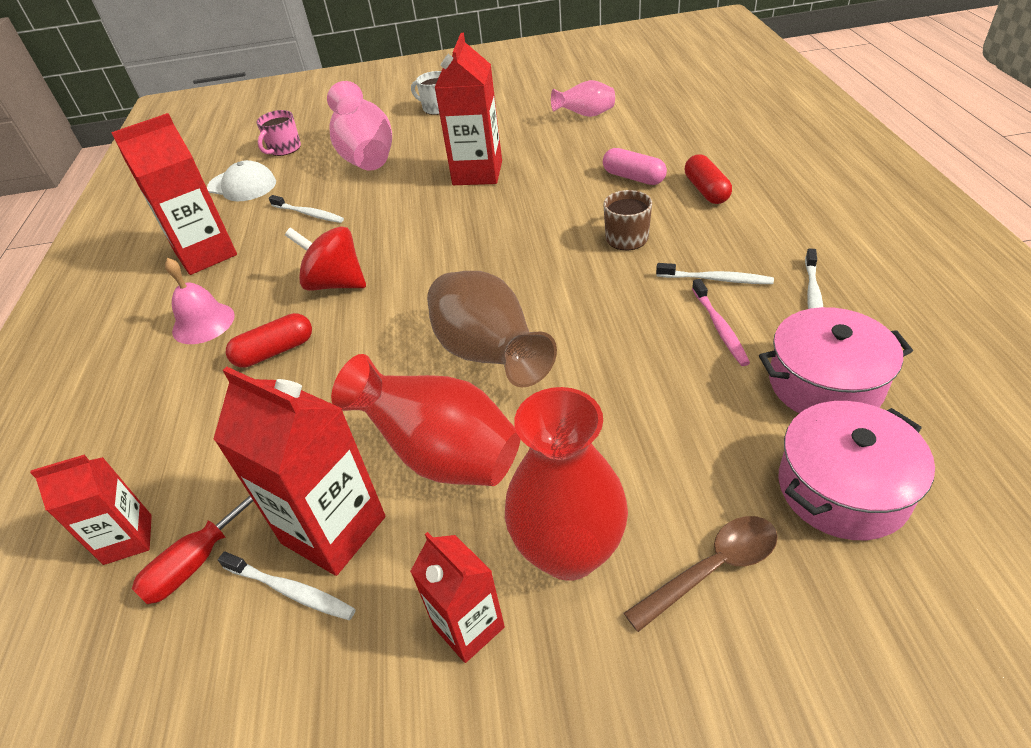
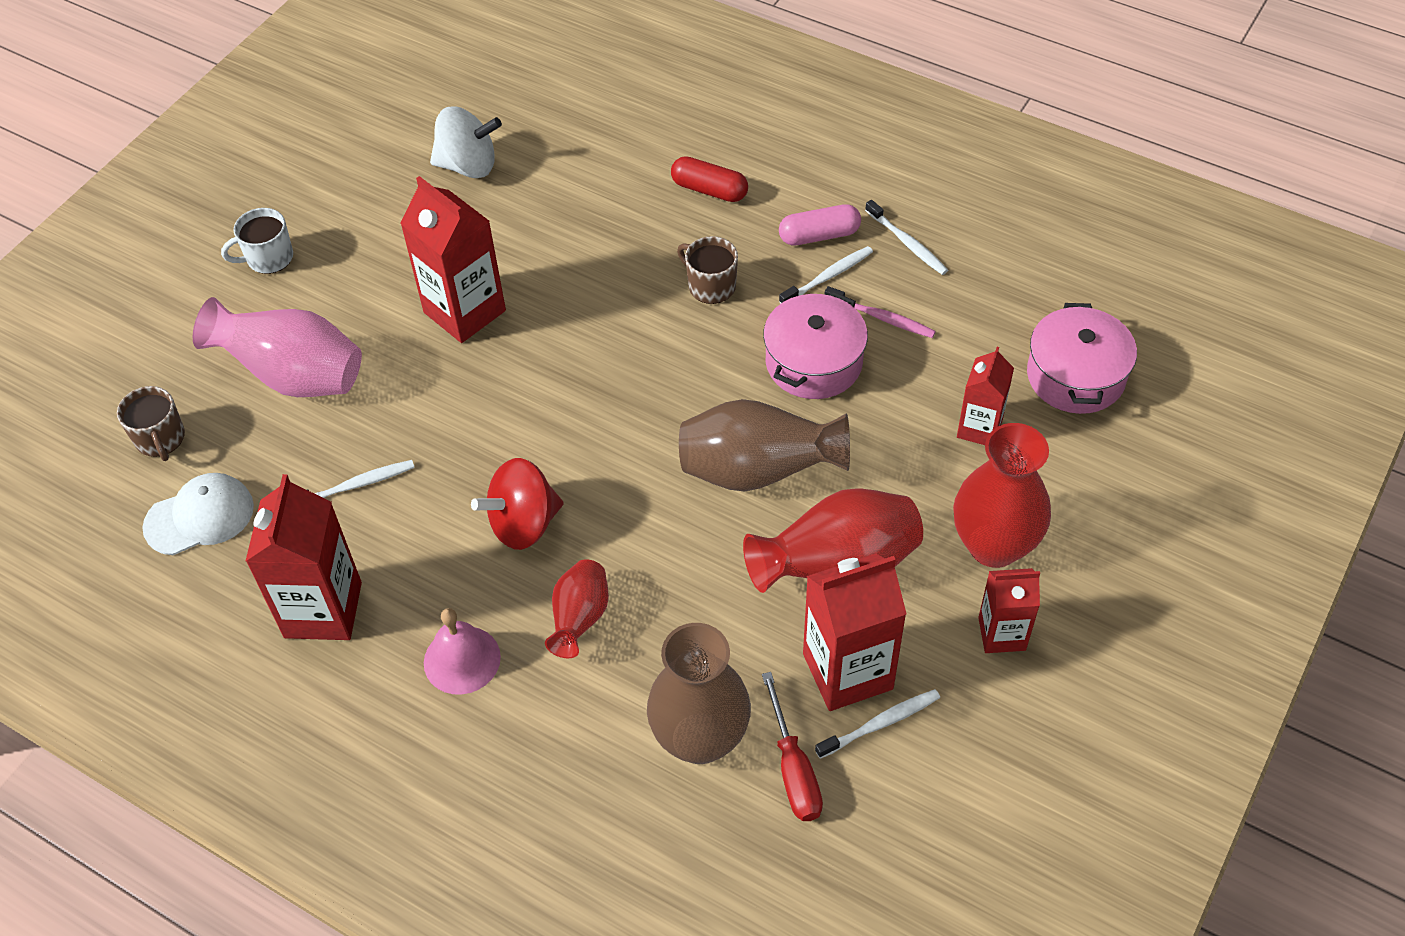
camera: 55 degrees left, 10 degrees up
(128, 539) = (723, 818): red carton -> red carton (979, 428)
(203, 477) = (700, 738): none -> brown vase
(275, 351) = (580, 619): red capsule -> red vase
(284, 149) = (160, 439): pink mug -> brown mug
(585, 115) = (468, 165): pink vase -> white spinning top
(633, 177) = (628, 216): pink capsule -> pink capsule (819, 235)
(712, 569) = (1071, 483): brown spoon -> none
(825, 383) = (991, 311): pink pot -> pink pot (813, 362)

